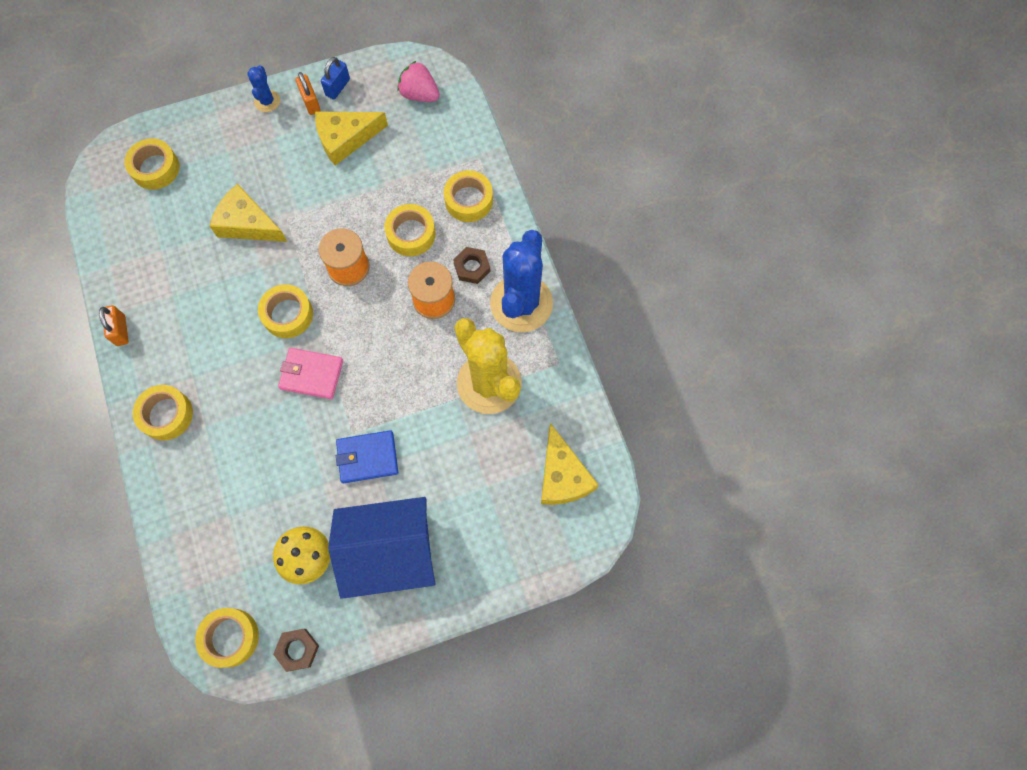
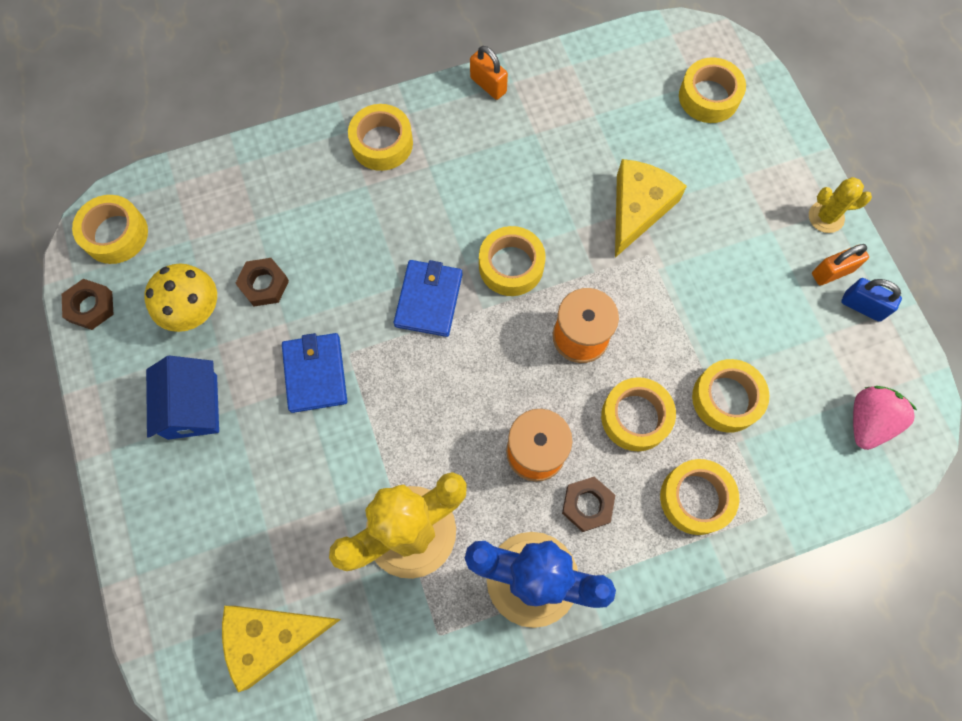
camera: 90 degrees right, 0 degrees up
(121, 330) = (488, 85): orange padlock -> orange padlock turned 60 degrees clockwise
(267, 101) = (826, 217): blue cactus -> yellow cactus
(288, 503) = (264, 284): none -> brown nut
(311, 374) = (428, 300): pink wallet -> blue wallet
(345, 139) = (779, 321): yellow cheese -> none
(390, 552) = (192, 406): blue house -> blue house, size x0.61
(400, 176) = (726, 398): none -> yellow tape

